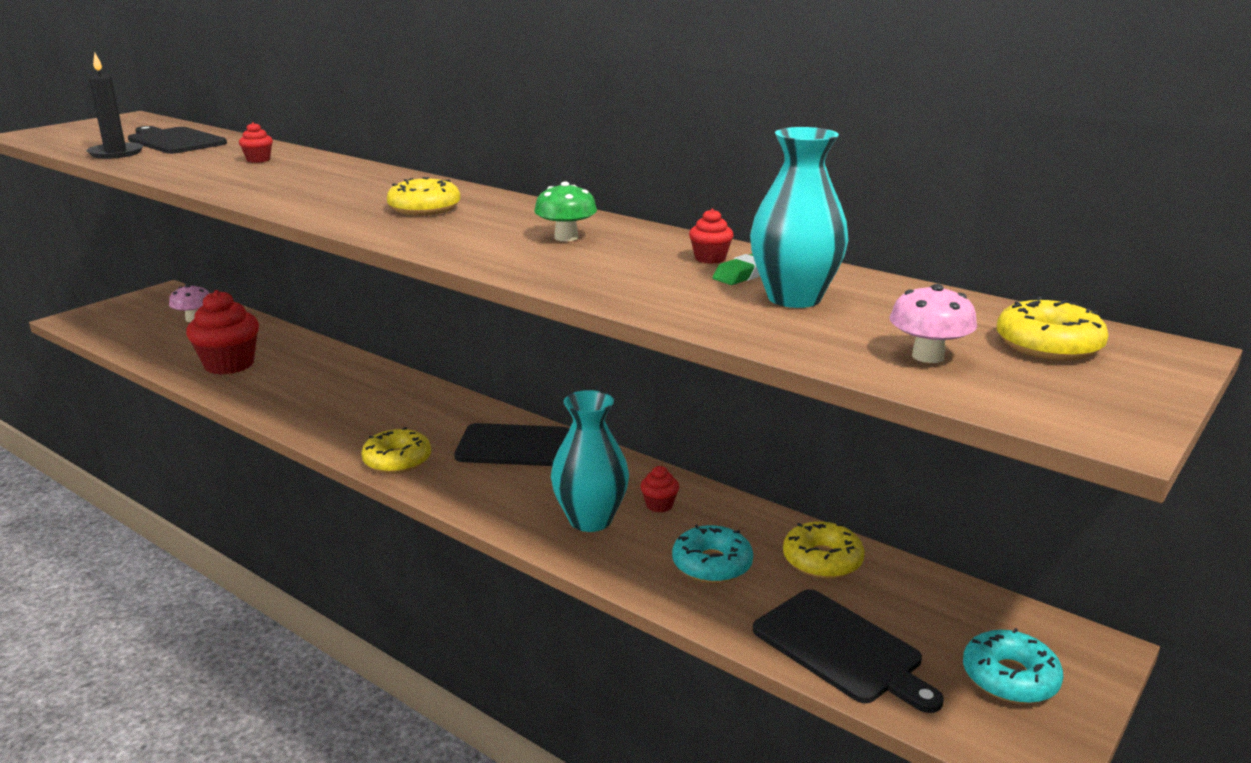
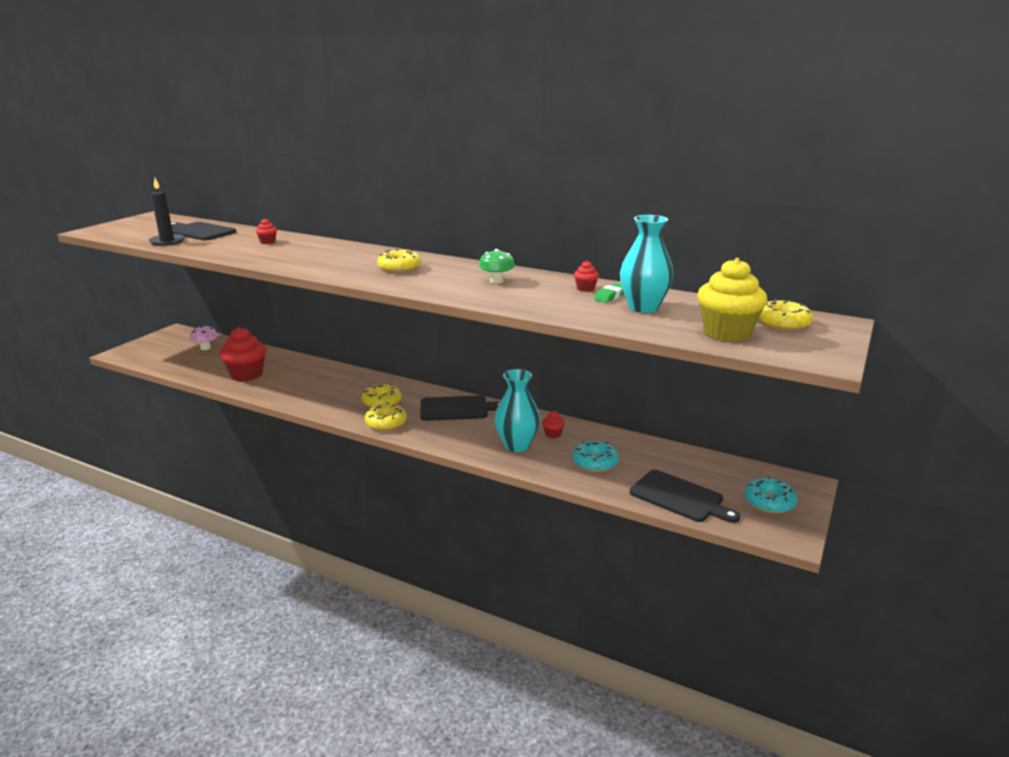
camera: 10 degrees left, 0 degrees up
(822, 560) = (654, 455): yellow donut -> yellow donut (382, 402)
(928, 356) = (727, 333): pink mushroom -> yellow cupcake

